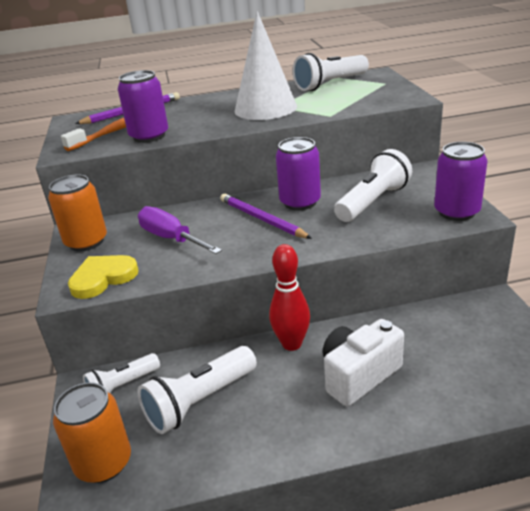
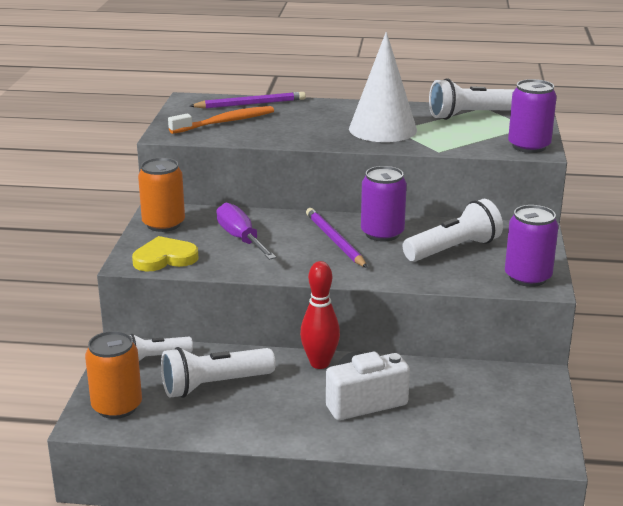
camera: 15 degrees right, 5 degrees down
(149, 136) = (252, 134): purple can -> purple can (529, 146)

